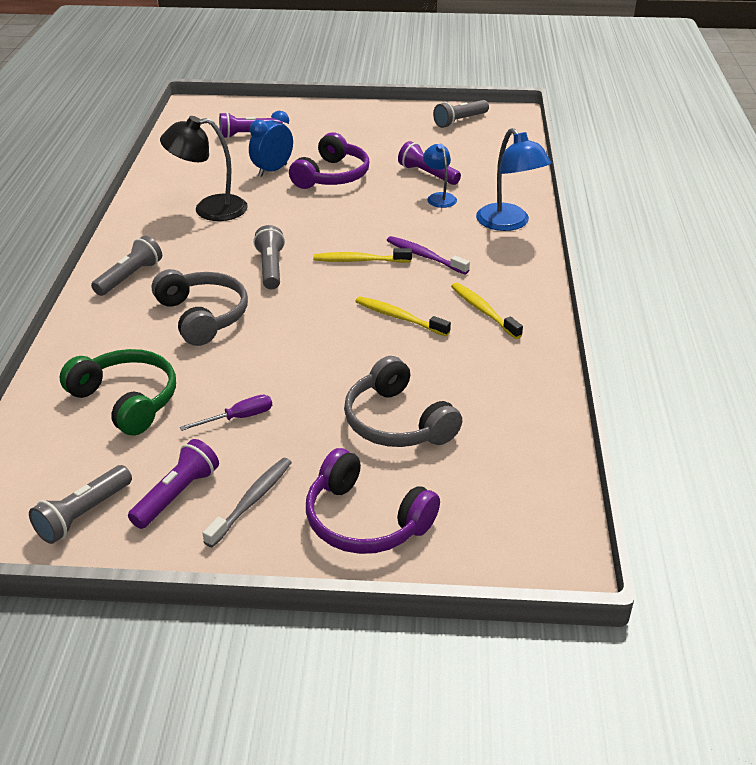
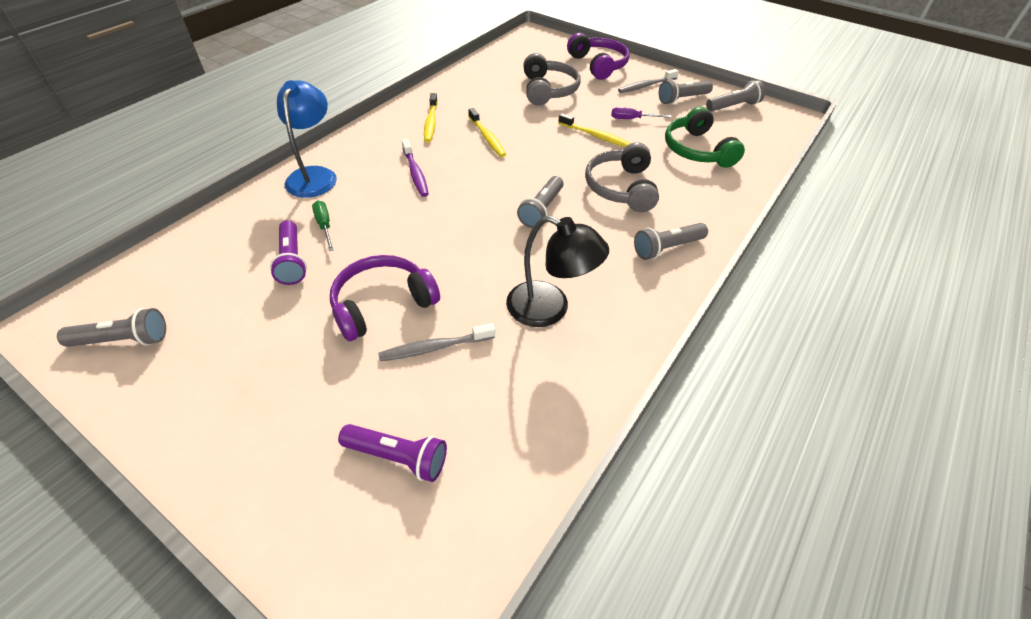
camera: 150 degrees left, 10 degrees up
(177, 495) = (682, 99): purple flashlight -> grey flashlight
(272, 170) = (435, 347): blue clock -> grey toothbrush
(360, 260) = (466, 189): yellow toothbrush -> yellow toothbrush (595, 136)
(439, 197) = (324, 226): blue lamp -> green screwdriver

